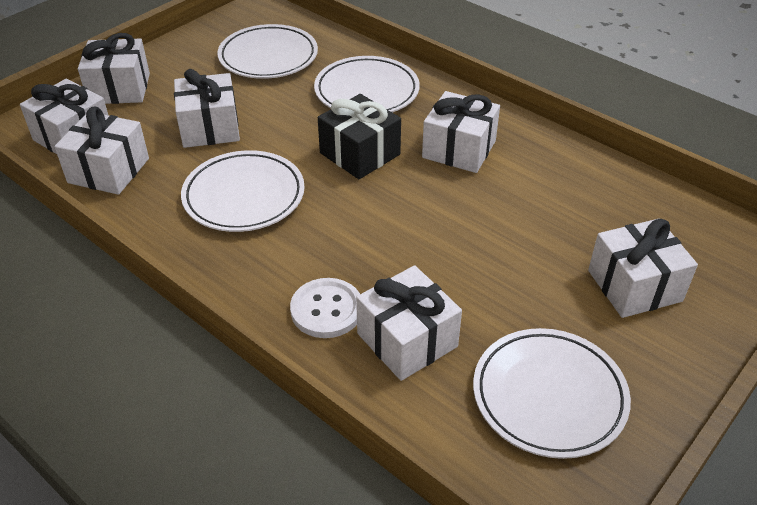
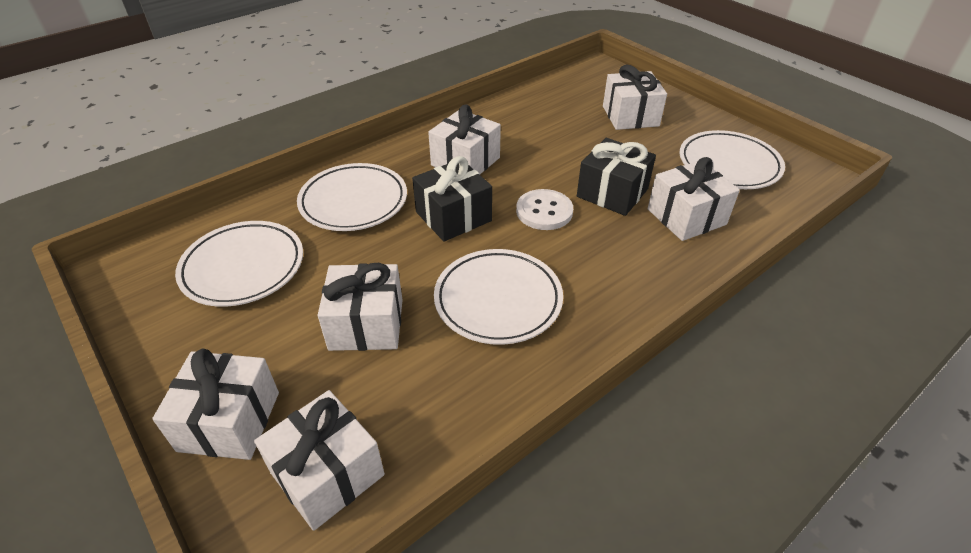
camera: 80 degrees left, 0 degrees up
(108, 170) = (419, 425): white gift -> none
(326, 310) = (656, 255): white button -> white button (544, 211)
(437, 270) = (612, 193): none -> black gift

